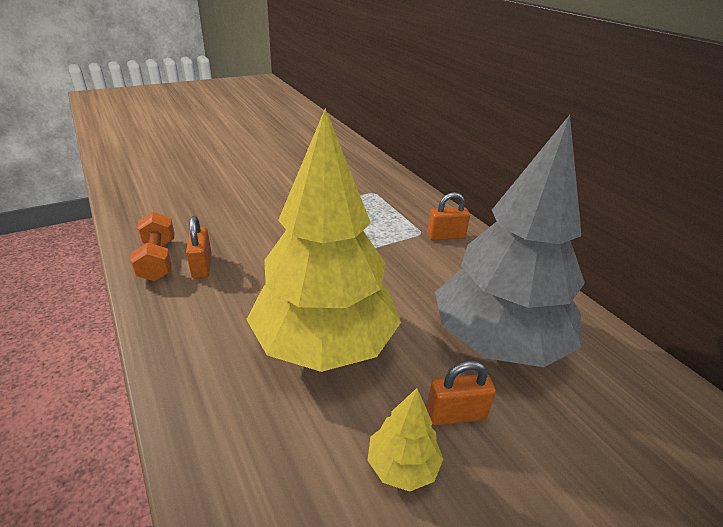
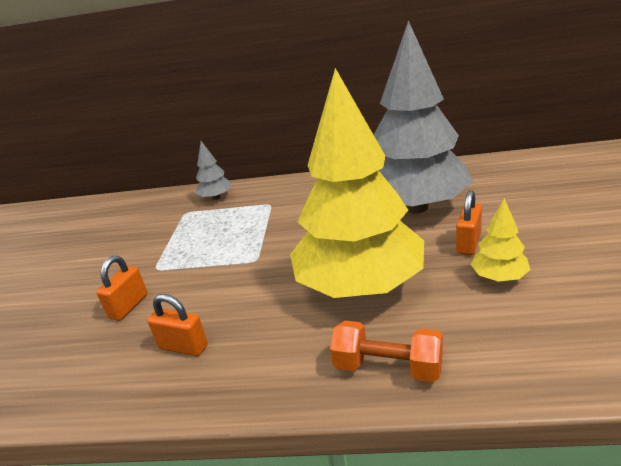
camera: 50 degrees left, 5 degrees down
(157, 260) = (135, 383): orange dumbbell -> orange dumbbell (388, 367)
(408, 198) = (216, 197): none -> grey tree
(445, 236) = (286, 194): orange padlock -> orange padlock (129, 306)

